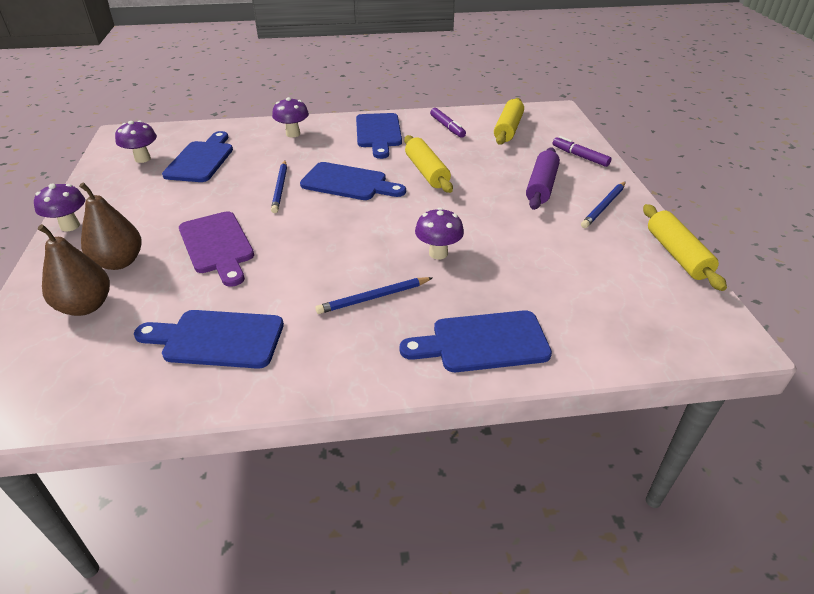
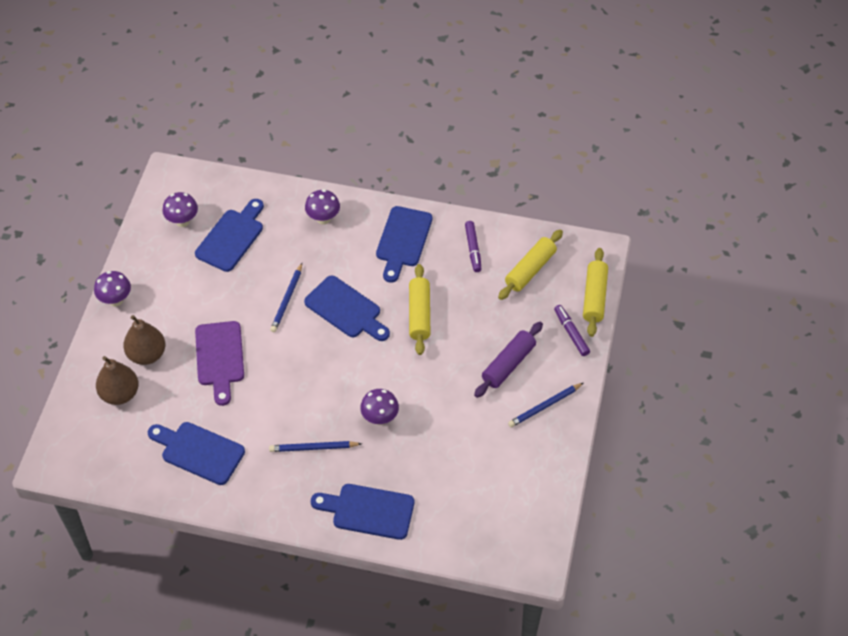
camera: 20 degrees right, 15 degrees up
(676, 254) = (562, 478): yellow rolling pin -> yellow rolling pin (594, 297)

